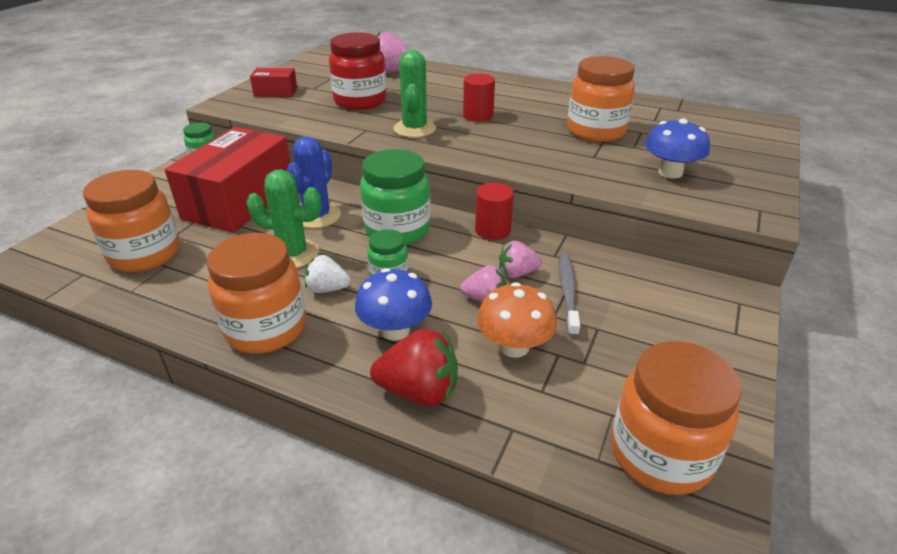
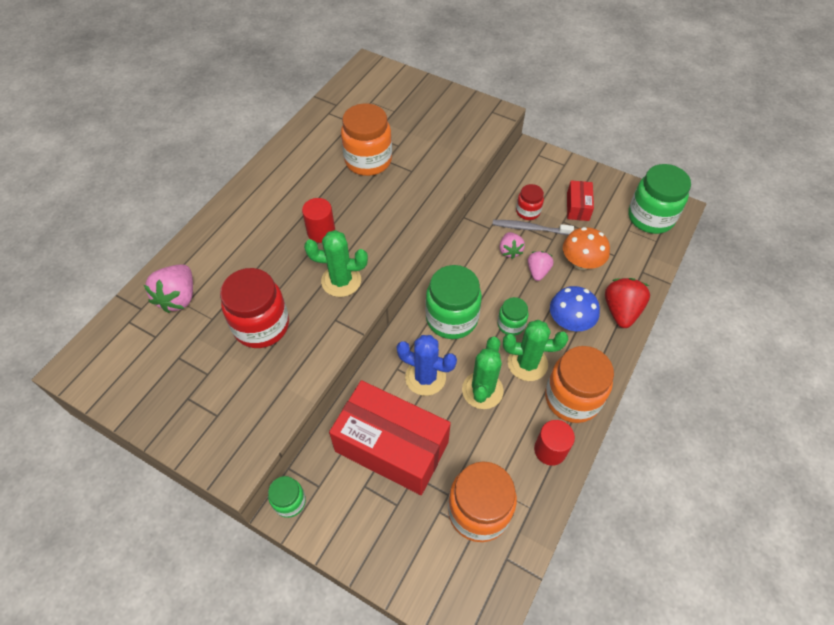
camera: 85 degrees left, 20 degrees up
(276, 92) = (210, 413): red box -> red box (577, 207)
(327, 289) = (527, 363): white strawberry -> green cactus
(492, 230) = (456, 258): red cylinder -> red cylinder (550, 450)
(601, 290) = (528, 212): none -> red jar
(660, 454) = (650, 217): orange jar -> green jar
(670, 172) = (441, 137): blue mushroom -> none

